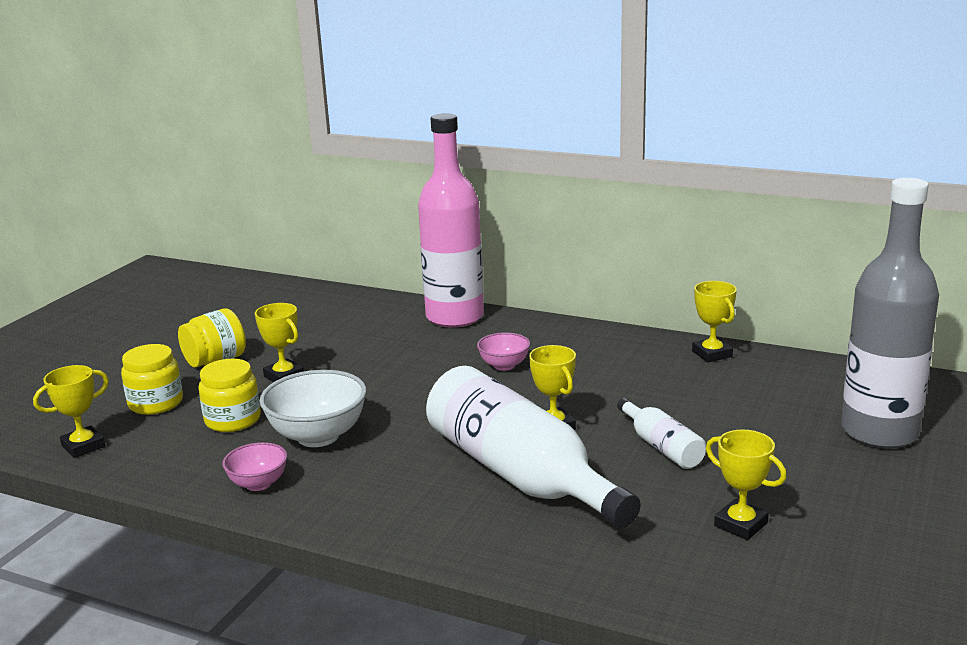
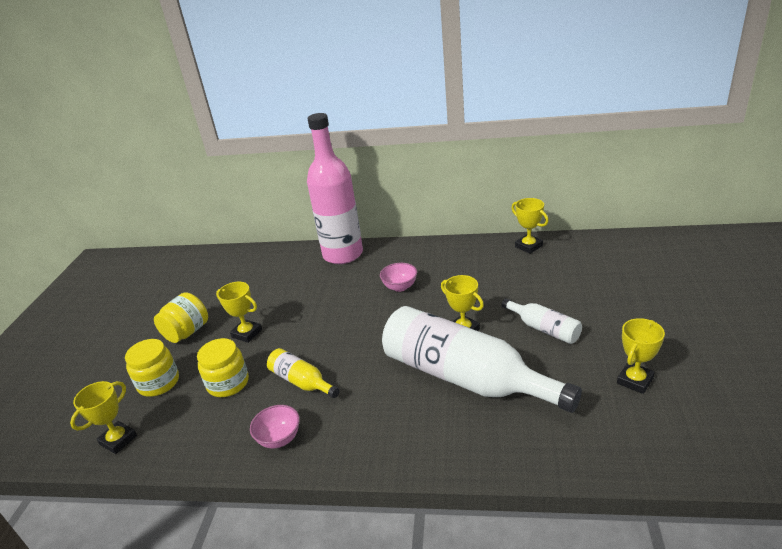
camera: 15 degrees left, 10 degrees up
(318, 436) = (301, 381): white bowl -> yellow bottle
(741, 524) = (635, 380): yellow trophy -> yellow trophy turned 75 degrees counterclockwise
(879, 432) = (668, 283): grey bottle -> none

